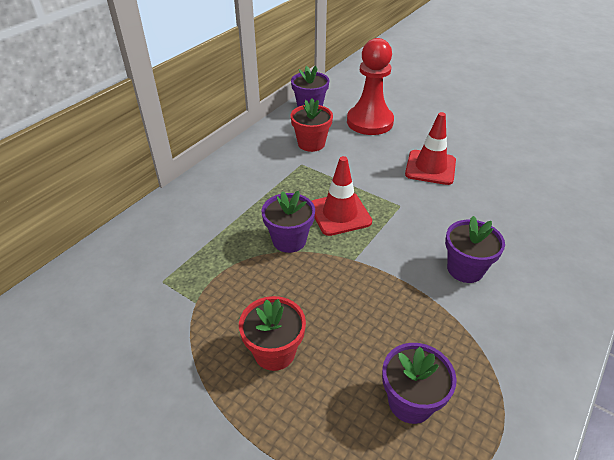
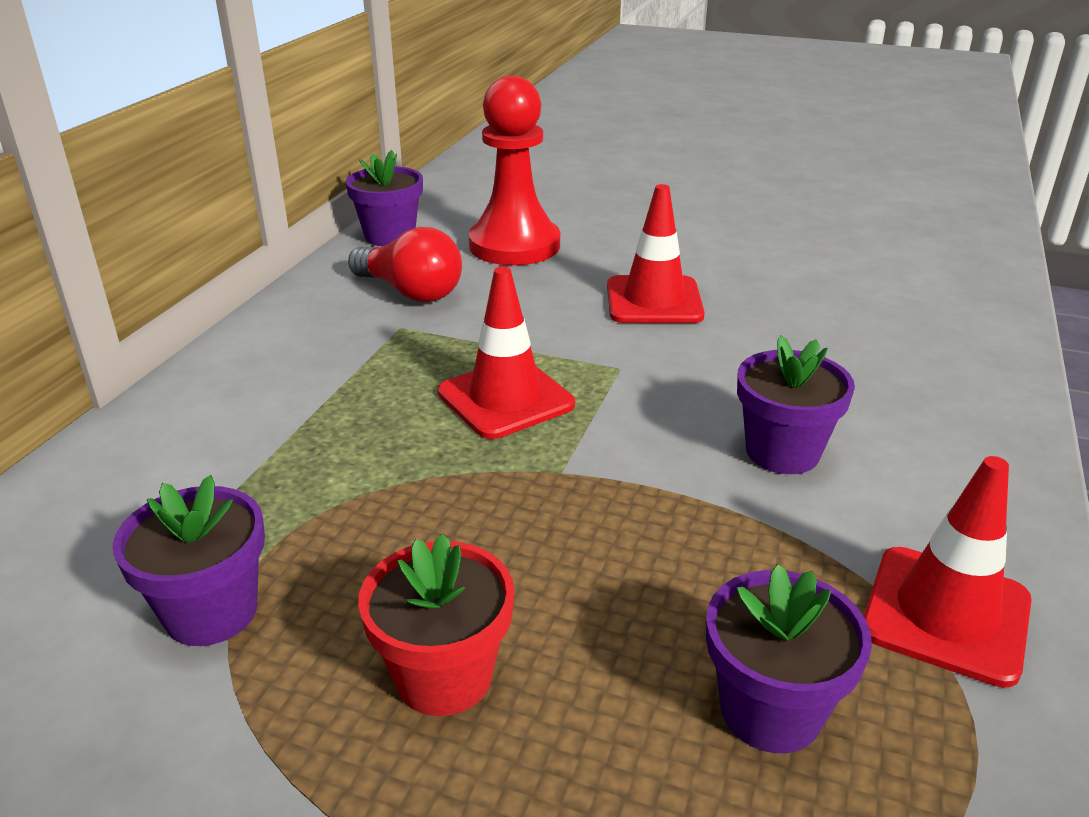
camera: 15 degrees left, 10 degrees down
(289, 240) = (414, 460): purple flower pot -> purple flower pot (211, 612)
(311, 143) = (410, 292): red flower pot -> red light bulb
(512, 374) = (946, 614): none -> red traffic cone

